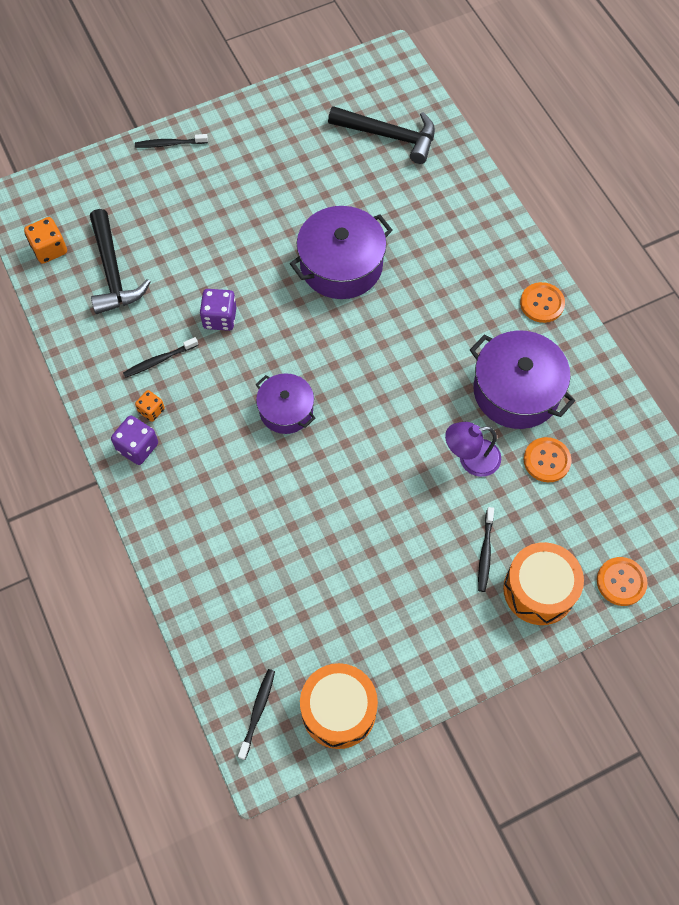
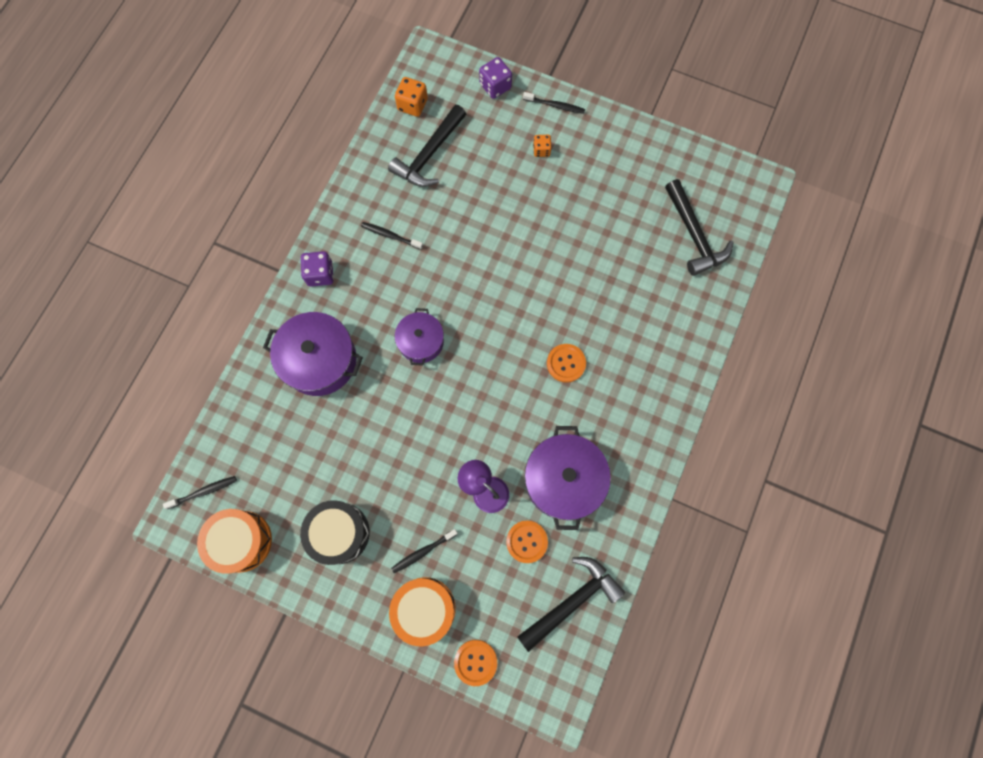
camera: 50 degrees right, 10 degrees up
(151, 410) = (352, 261): orange dice -> orange dice (541, 150)
(169, 144) = (555, 105): black toothbrush -> black toothbrush turned 150 degrees clockwise
(220, 318) = (452, 246): purple dice -> purple dice (495, 86)
(341, 265) = (560, 287): purple pot -> purple pot (319, 360)
(406, 613) = (339, 533): none -> black drum
(542, 303) = (650, 444): orange button -> orange button (566, 363)
(628, 464) = (571, 601): none -> black hammer

